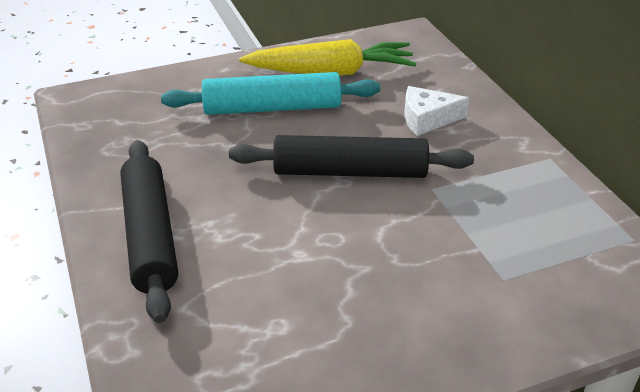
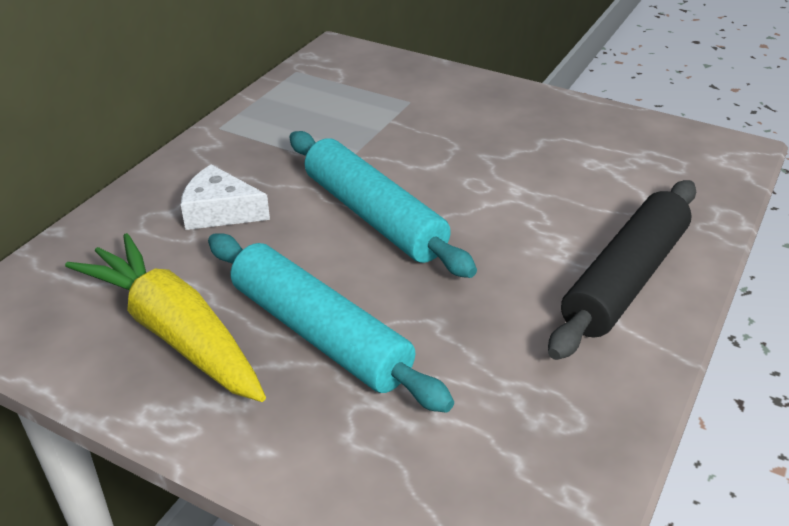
camera: 130 degrees left, 0 degrees up
(350, 171) = (373, 216): black rolling pin -> turquoise rolling pin
(427, 119) = (220, 212): white cheese -> white cheese turned 150 degrees clockwise

